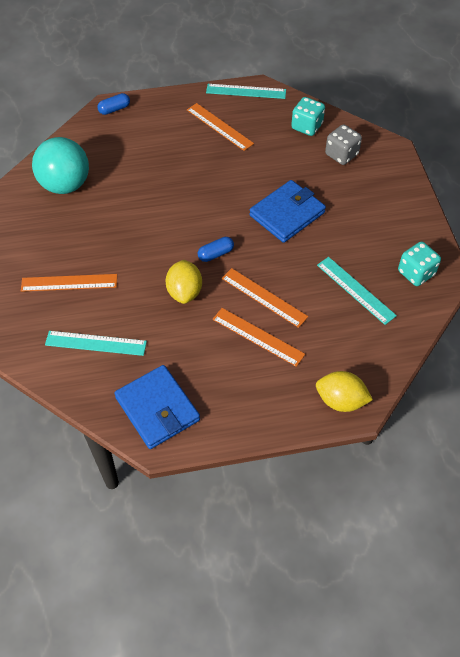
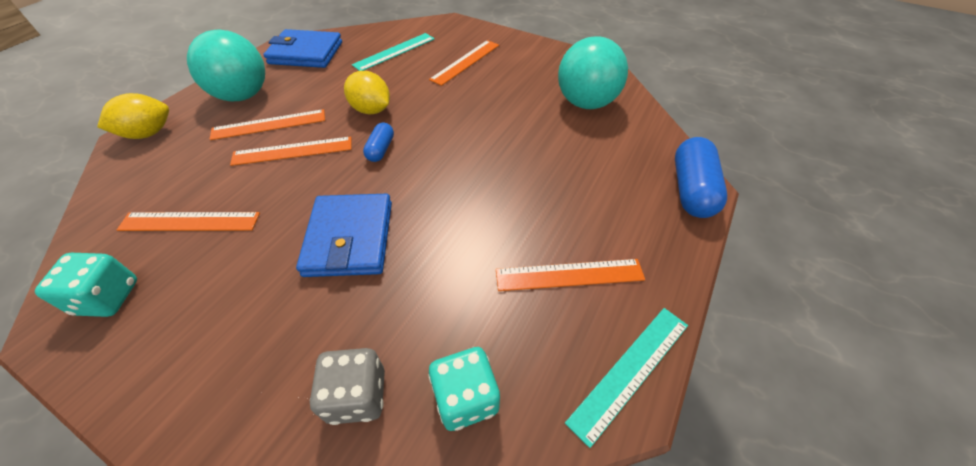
camera: 130 degrees right, 5 degrees down
(114, 109) = (691, 190): blue capsule -> blue capsule, size x1.80
(250, 390) = (243, 95): none -> turquoise ball
(356, 290) = (189, 222): turquoise ruler -> orange ruler

